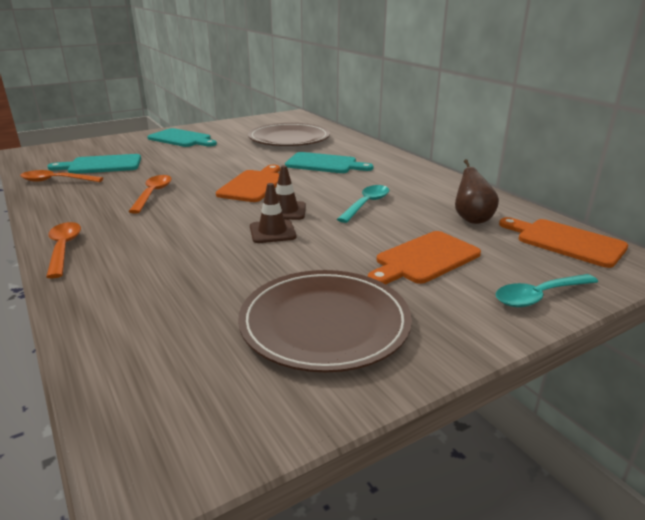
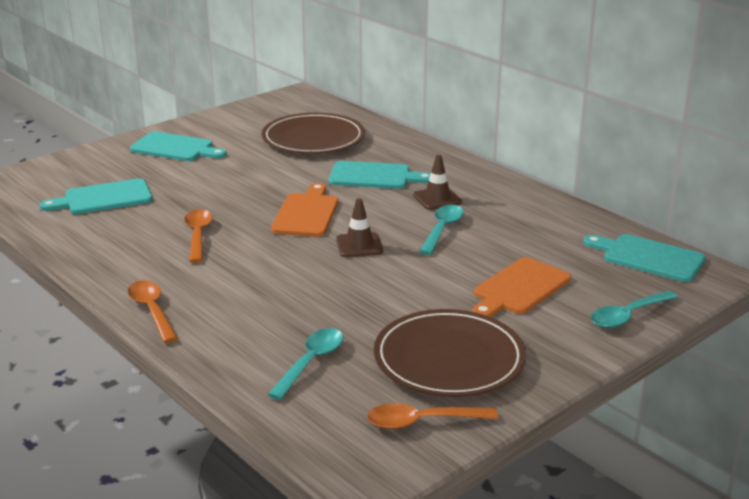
camera: 10 degrees left, 0 degrees up
(56, 181) = (67, 226): orange spoon -> orange spoon (422, 422)
(175, 312) = (311, 362): none -> turquoise spoon
(272, 232) = (358, 272): brown traffic cone -> brown traffic cone (437, 199)
(472, 219) = (555, 239): brown pear -> none
(565, 241) = (649, 257): orange cutting board -> turquoise cutting board

